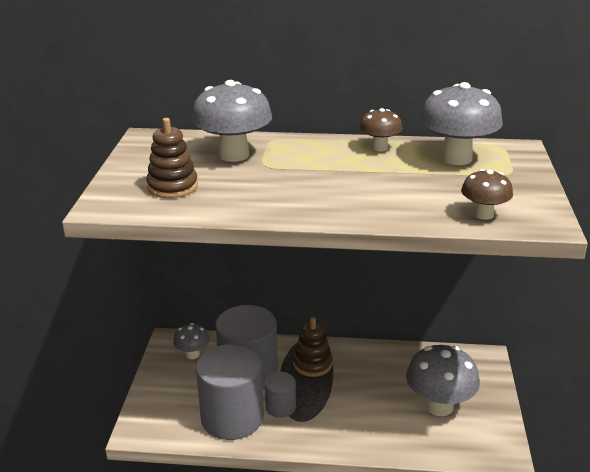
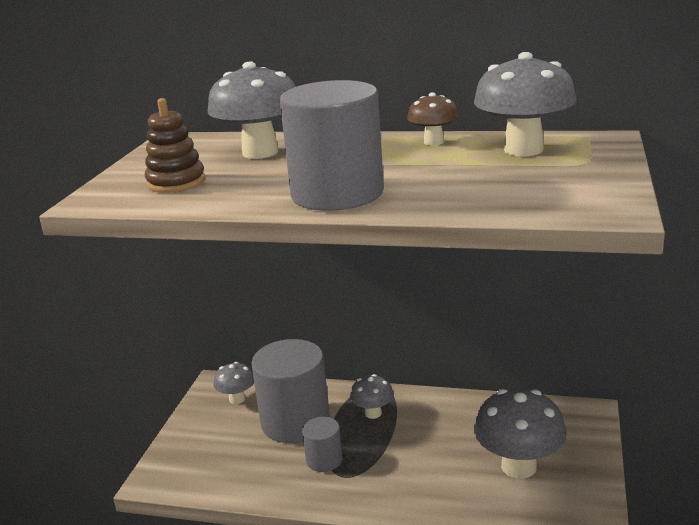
camera: 10 degrees right, 5 degrees down
(232, 417) = (265, 469): grey cylinder -> grey cylinder (337, 194)
(312, 364) = (373, 413): brown stacking toy -> grey mushroom
(483, 214) = (535, 203): brown mushroom -> none

